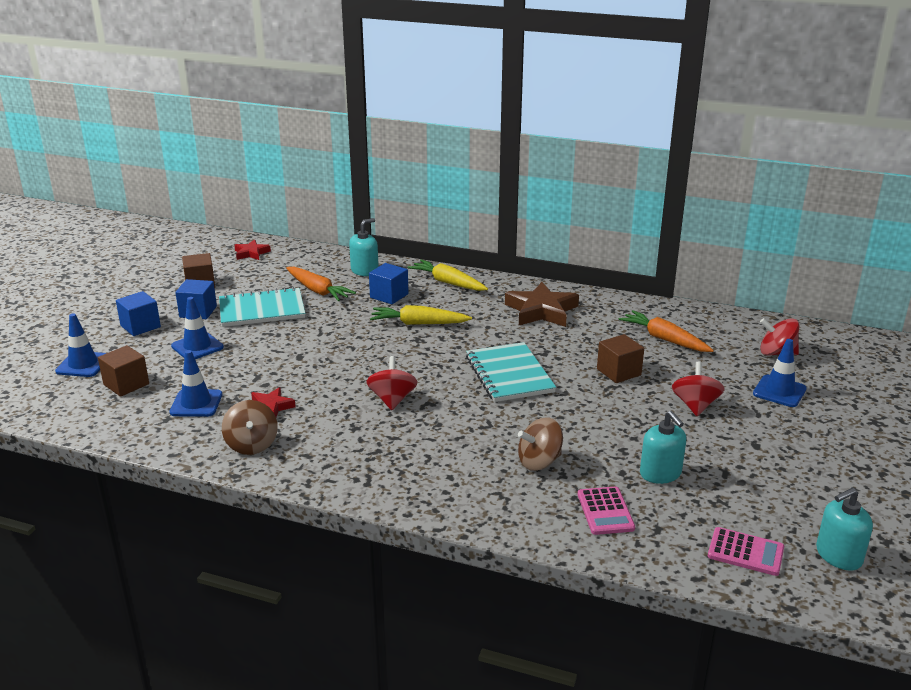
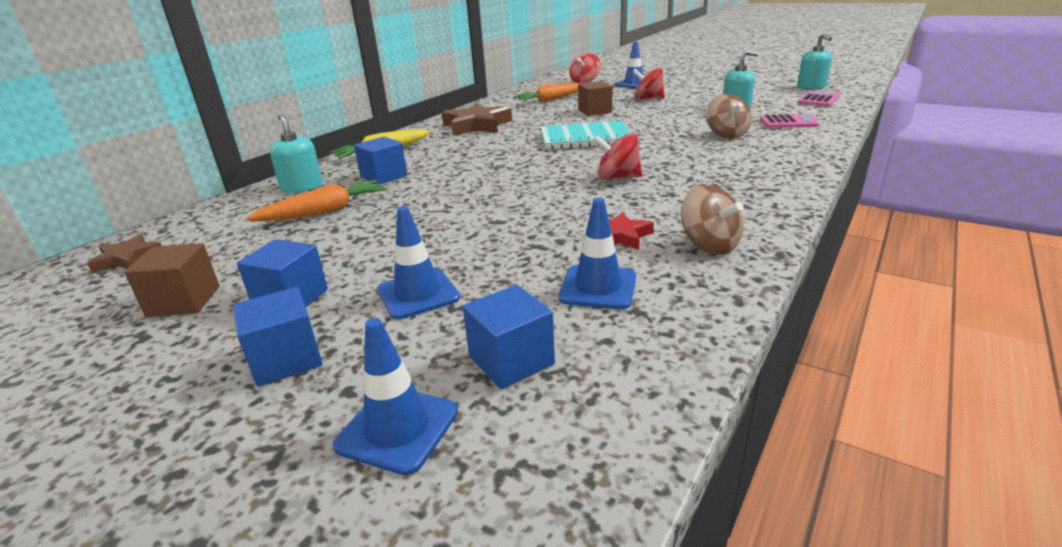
camera: 75 degrees left, 0 degrees up
(126, 384) = (511, 360): brown cube -> blue cube
(251, 253) = (128, 259): red star -> brown star
(252, 445) = (709, 245): brown spinning top -> brown spinning top turned 60 degrees clockwise
(262, 310) = (342, 246): turquoise notebook -> none
(419, 323) = (463, 165): yellow carrot -> none

